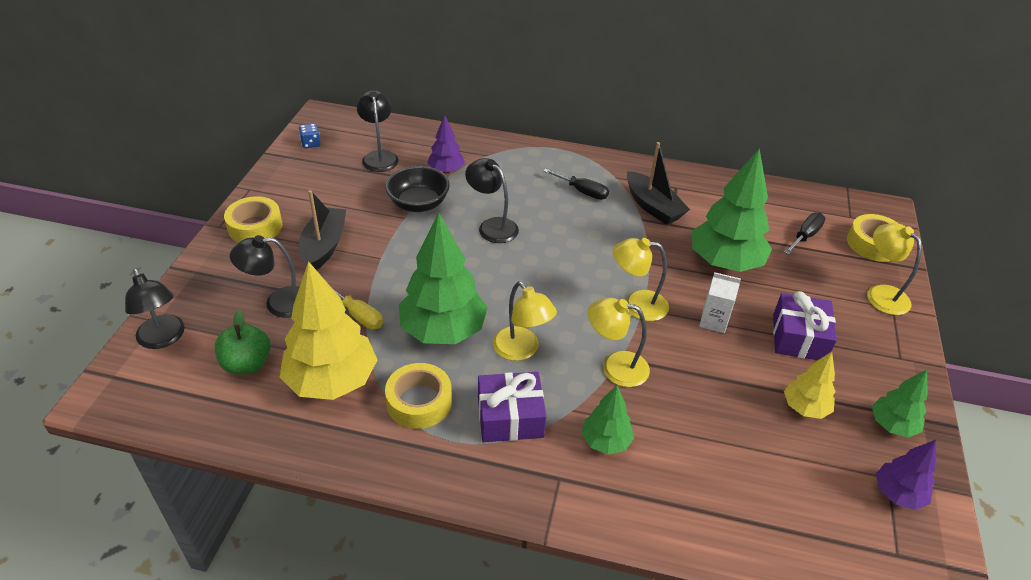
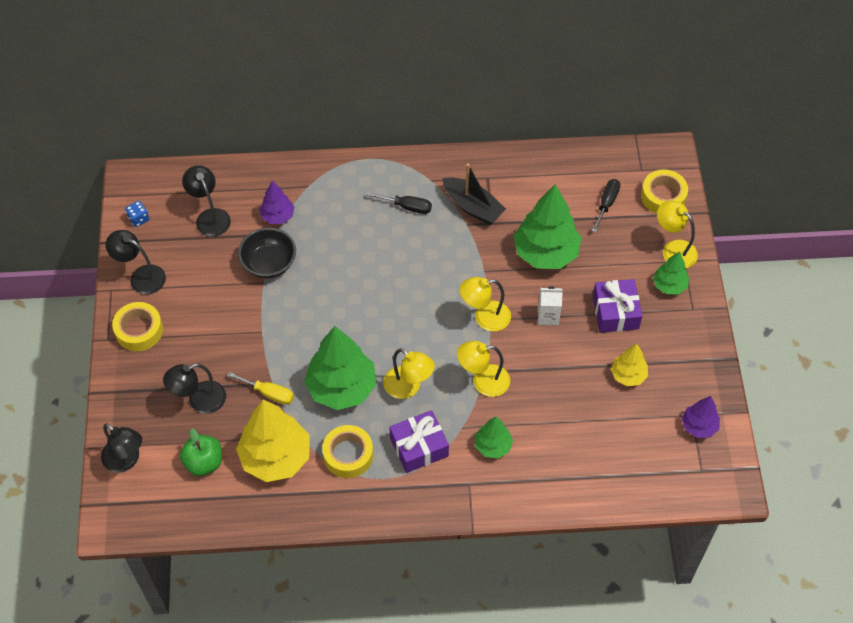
camera: 15 degrees left, 15 degrees up
(324, 246) = (208, 333): black boat -> none
(492, 226) = (342, 270): black lamp -> black lamp (141, 276)
(892, 425) = (691, 371): green tree -> green tree (669, 285)

